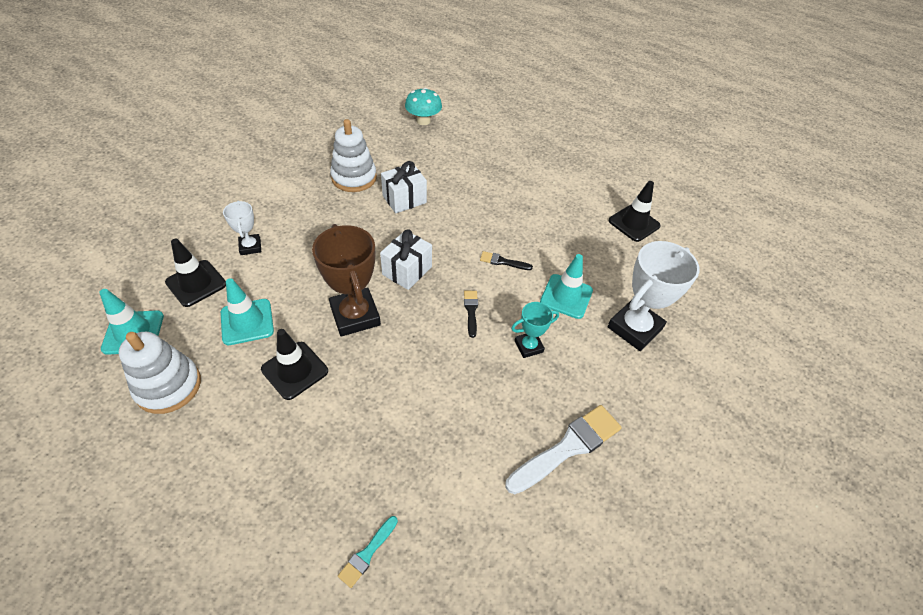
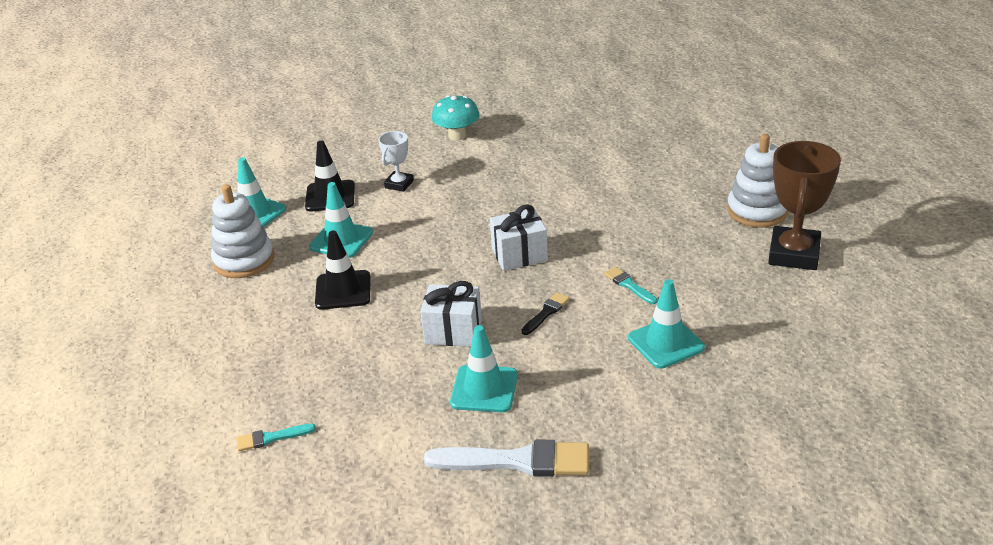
camera: 45 degrees right, 15 degrees down
(354, 178) = (551, 158): white stacking toy -> white stacking toy (757, 211)
(355, 315) = (433, 271): brown trophy -> brown trophy (794, 254)
(404, 199) = (583, 193): white gift -> white gift (453, 331)
(423, 121) = (686, 126): turquoise mushroom -> turquoise mushroom (457, 136)
(489, 400) = (484, 389): none -> turquoise traffic cone
(503, 262) = (628, 285): black brush -> turquoise brush
(528, 346) = (572, 366): turquoise trophy -> none
(634, 223) = (842, 310): black traffic cone -> none
(634, 328) = (714, 404): white trophy -> none

